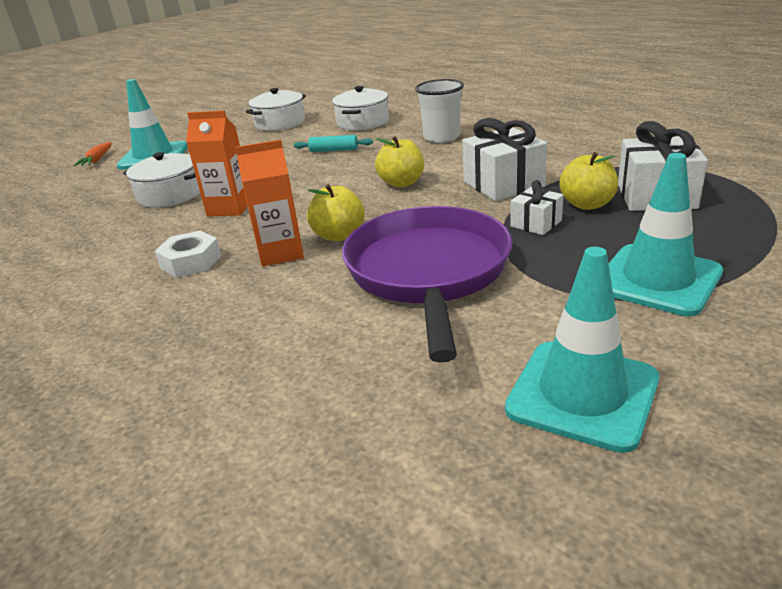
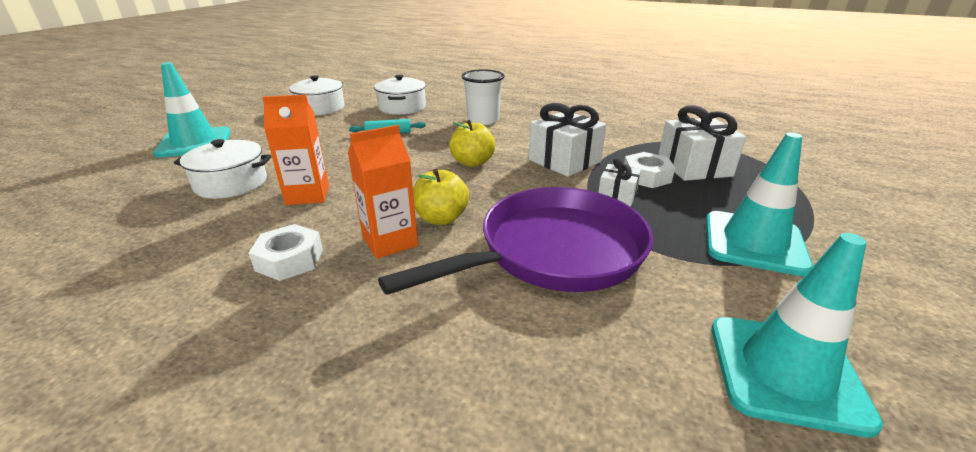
camera: 20 degrees left, 0 degrees up
(97, 160) = (125, 148): orange carrot -> none
(428, 272) = (553, 251): purple pan -> purple pan turned 75 degrees clockwise
(587, 204) = (646, 176): yellow apple -> white nut

